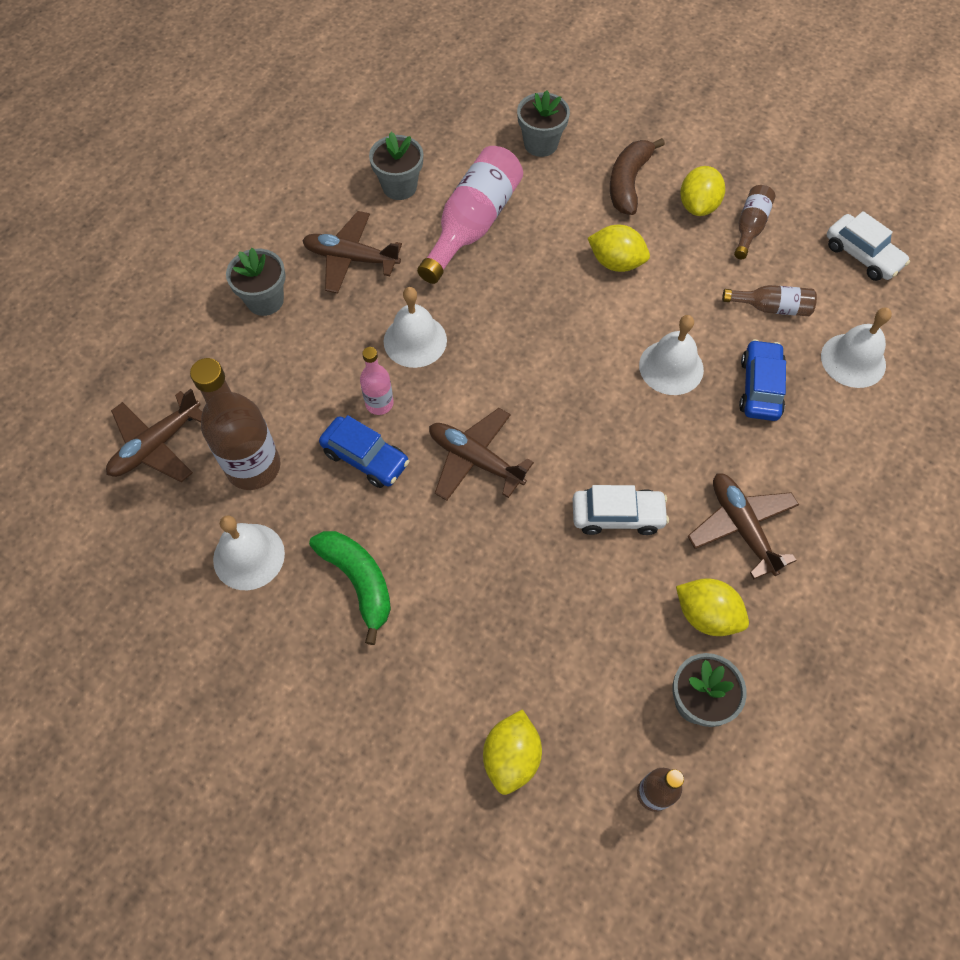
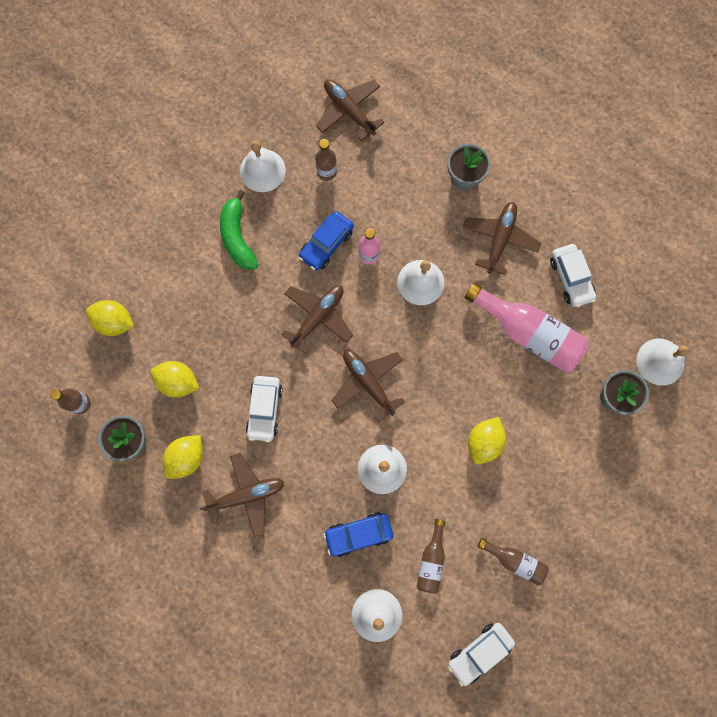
camera: 95 degrees right, 15 degrees up
(253, 467) = (326, 172): brown bottle -> brown bottle, size x0.53
(359, 581) = (237, 237): green banana -> green banana turned 105 degrees clockwise
(399, 186) = (571, 278): grey flower pot -> white car
(493, 106) = (660, 361): none -> white bell
(560, 391) = (368, 383): none -> brown plane
(628, 183) = (568, 465): brown banana -> none
(698, 206) = (540, 520): yellow lemon -> yellow lemon (178, 382)
(760, 387) = (358, 534): blue car -> blue car turned 150 degrees clockwise

